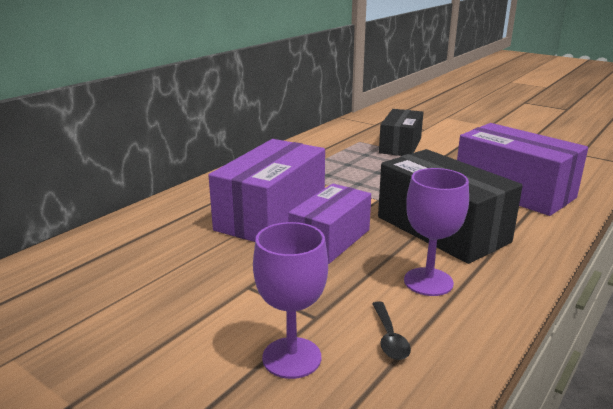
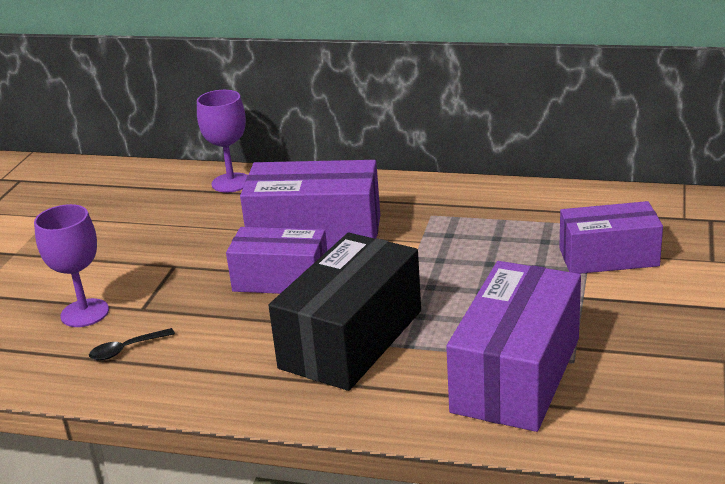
camera: 70 degrees right, 5 degrees up
(400, 145) = (608, 257): black box -> purple box
(428, 282) = (228, 351): purple goblet -> purple goblet (231, 183)

